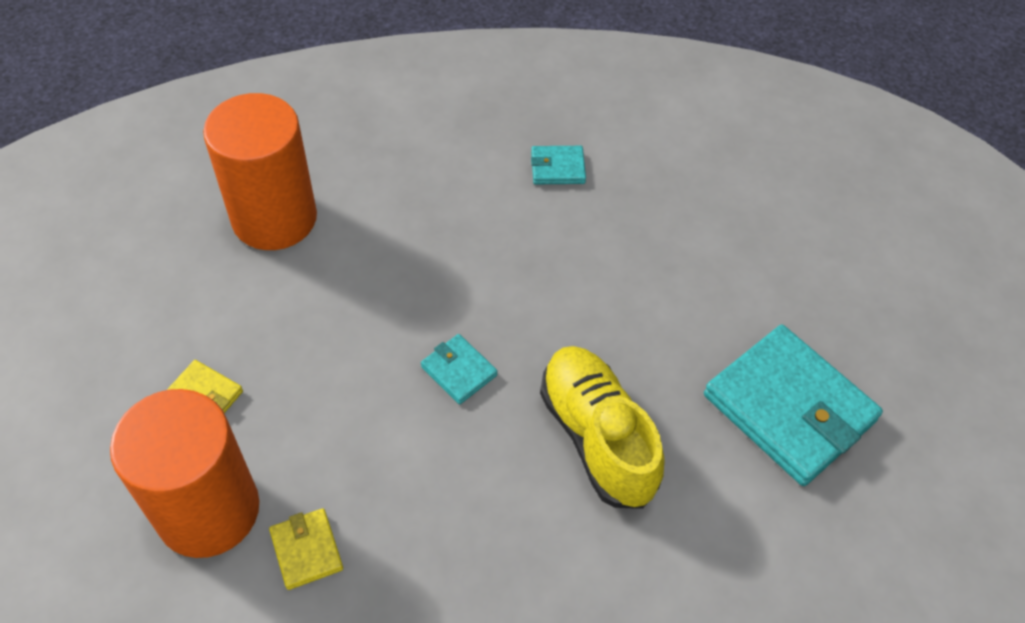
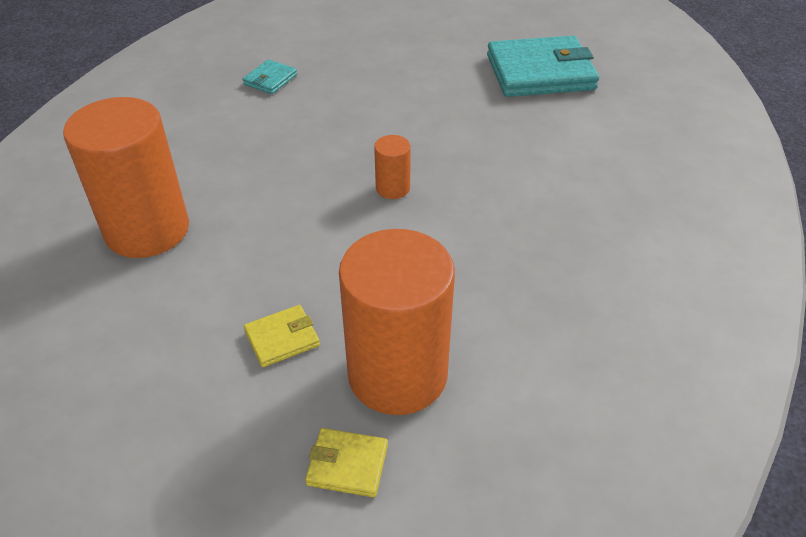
camera: 55 degrees left, 10 degrees down
(306, 550) = (480, 326): yellow wallet -> yellow wallet (347, 465)
(459, 371) = (392, 188): turquoise wallet -> orange cylinder
(597, 437) = (499, 149): yellow shoe -> none

